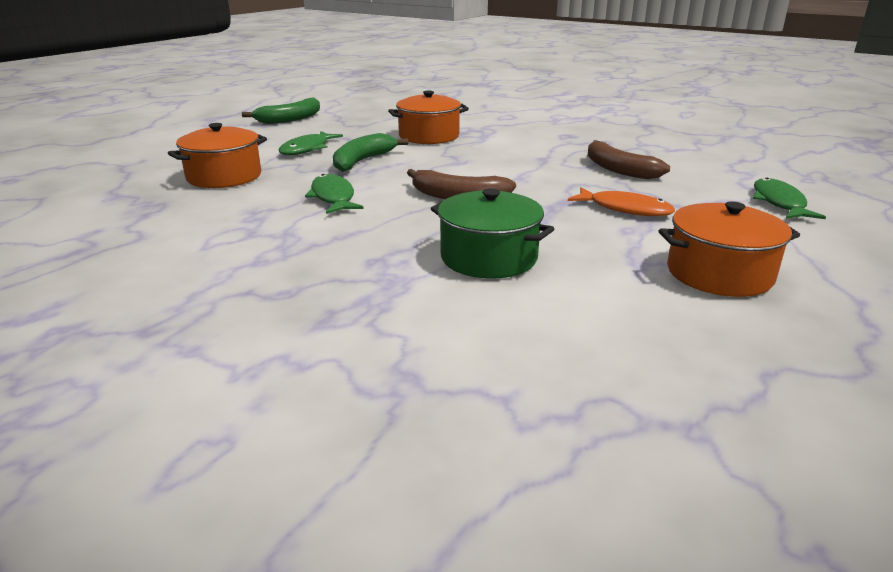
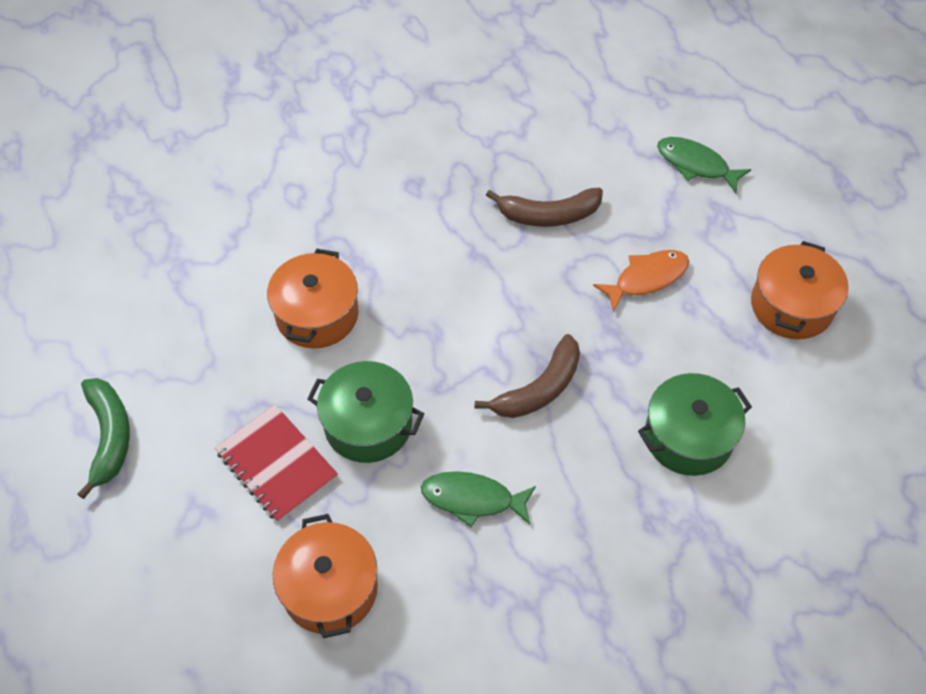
camera: 60 degrees left, 30 degrees up
(307, 149) = (277, 464): green fish -> red notebook
(362, 161) = (368, 424): green banana -> green pot

